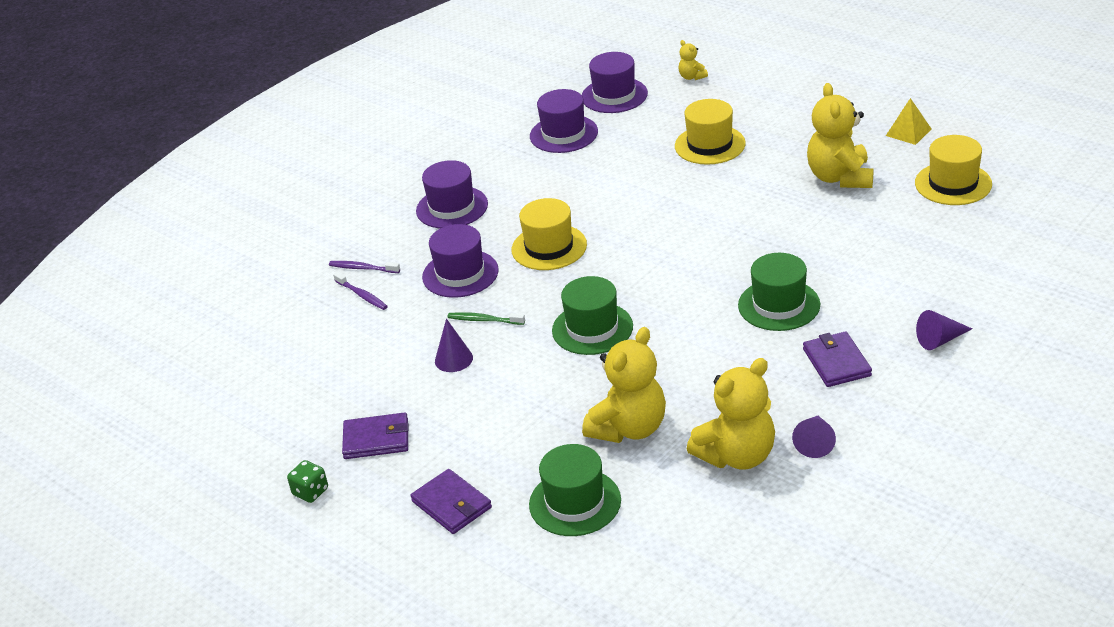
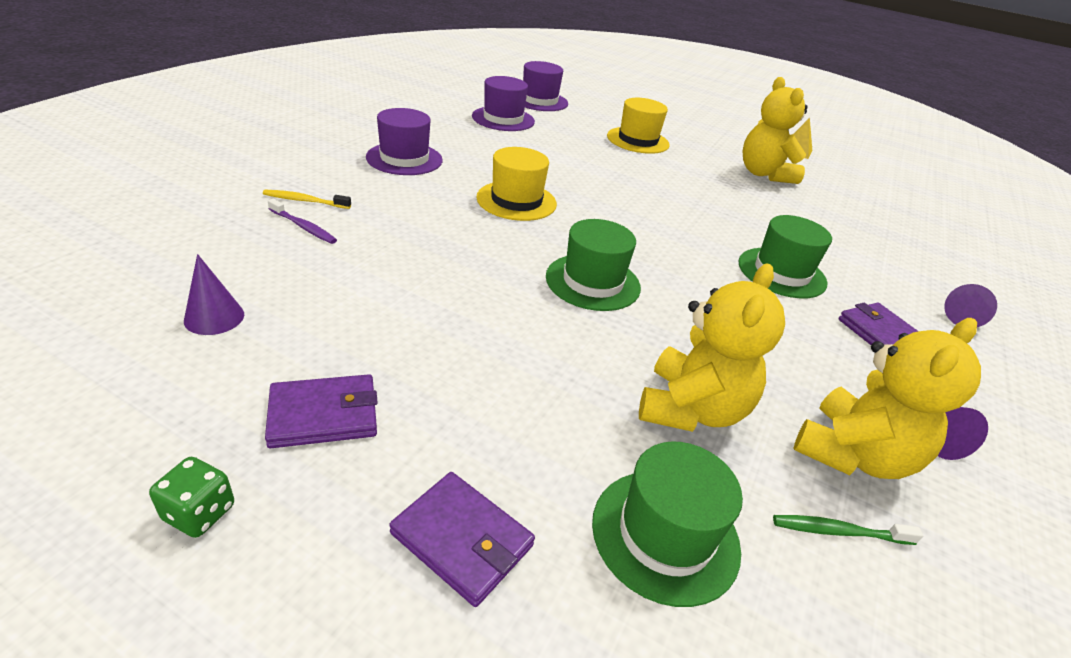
camera: 20 degrees left, 0 degrees up
(362, 268) = (305, 201): purple toothbrush -> yellow toothbrush
(453, 359) = (429, 306): purple cone -> purple cone (214, 317)
(460, 274) = (423, 216): purple hat -> none
(484, 320) = (460, 264): green toothbrush -> green toothbrush (839, 531)
(692, 77) = (599, 98): yellow teddy bear -> none
(953, 184) = (860, 188): yellow hat -> none

